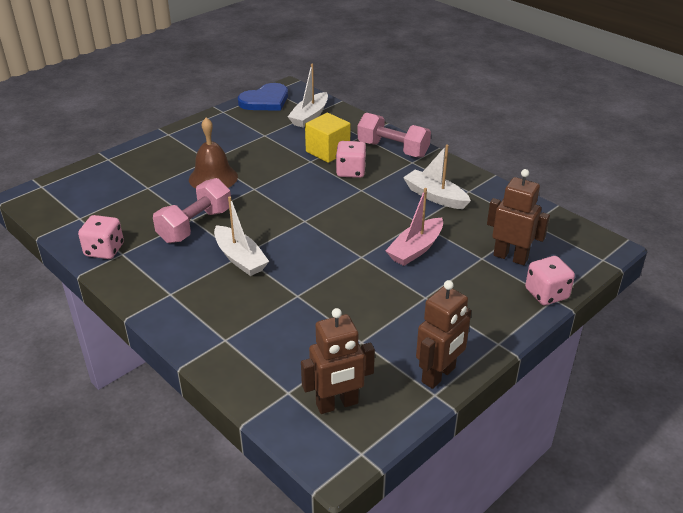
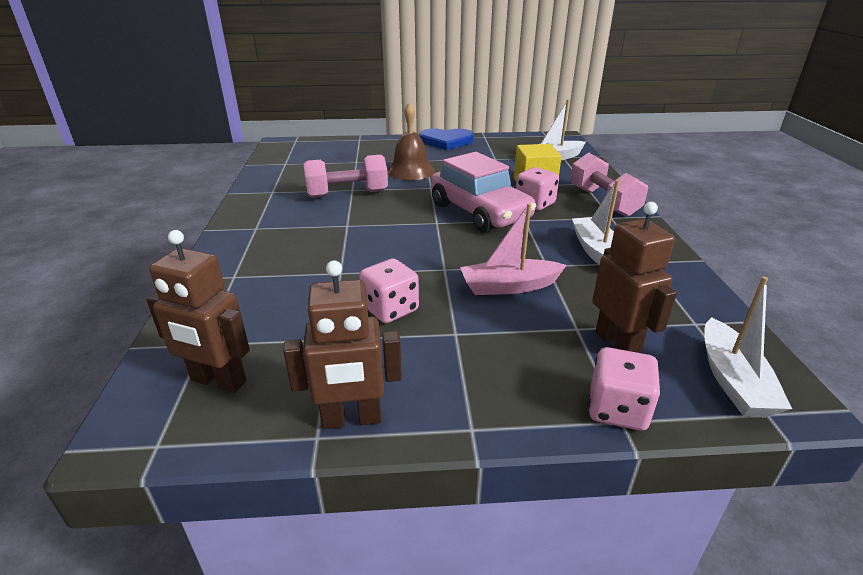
camera: 40 degrees right, 5 degrees down
(104, 250) = (265, 185): pink dice -> pink dice (390, 309)
(240, 258) = (342, 227): white boat -> white boat (733, 380)
(265, 100) = (530, 139): blue heart -> blue heart (446, 141)
(323, 197) = (479, 212): none -> pink car

